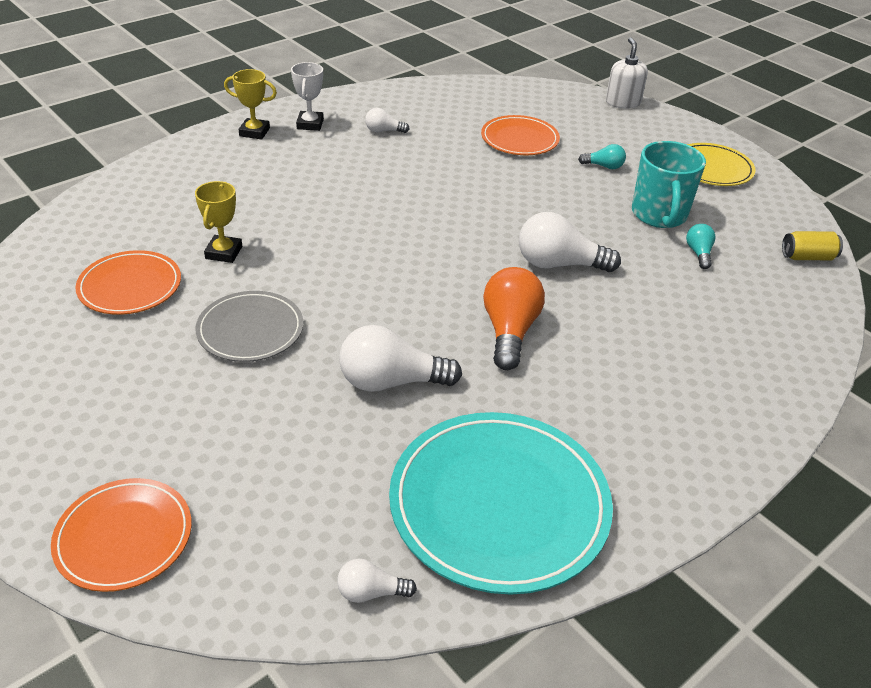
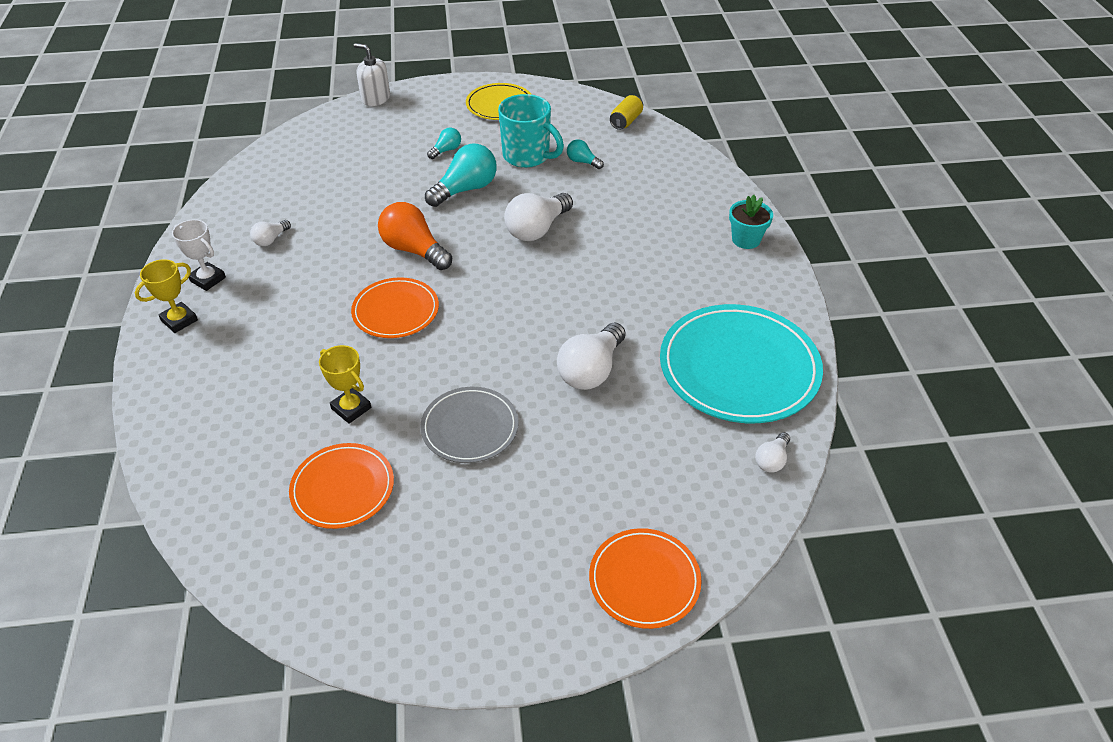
camera: 55 degrees left, 5 degrees up
(509, 331) = (586, 287): orange light bulb -> orange light bulb (414, 250)
(519, 139) = (367, 172): orange plate -> orange plate (395, 311)
(563, 199) = (465, 189): none -> turquoise light bulb
(728, 431) = (746, 239): none -> turquoise flower pot

